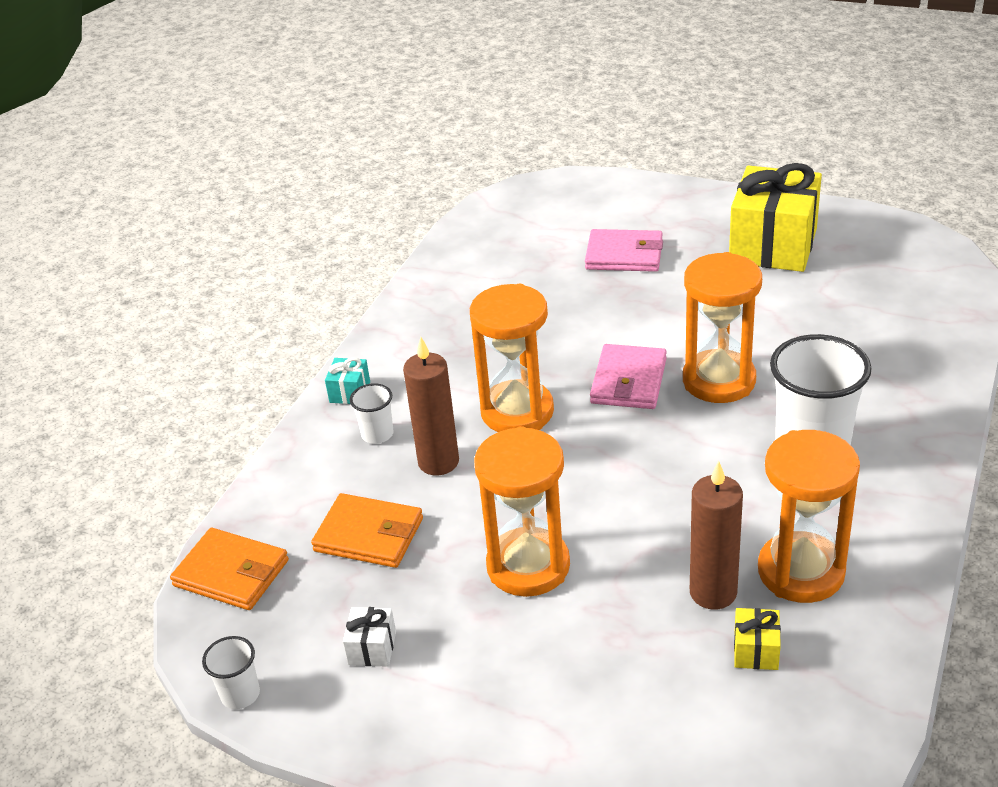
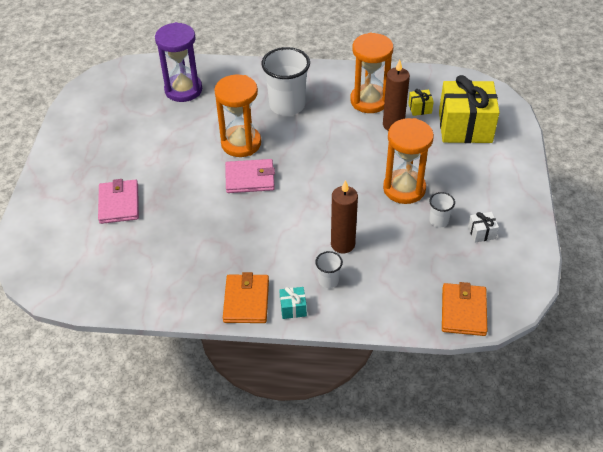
camera: 110 degrees left, 10 degrees up
(240, 694) = (534, 275): white cup -> white cup (438, 221)
(369, 535) = (410, 258): orange wallet -> orange wallet (246, 301)
(517, 411) = (289, 220): orange hourglass -> none
(773, 245) = (104, 138): yellow gift -> yellow gift (465, 127)
(883, 329) = (183, 90): none -> purple hourglass

